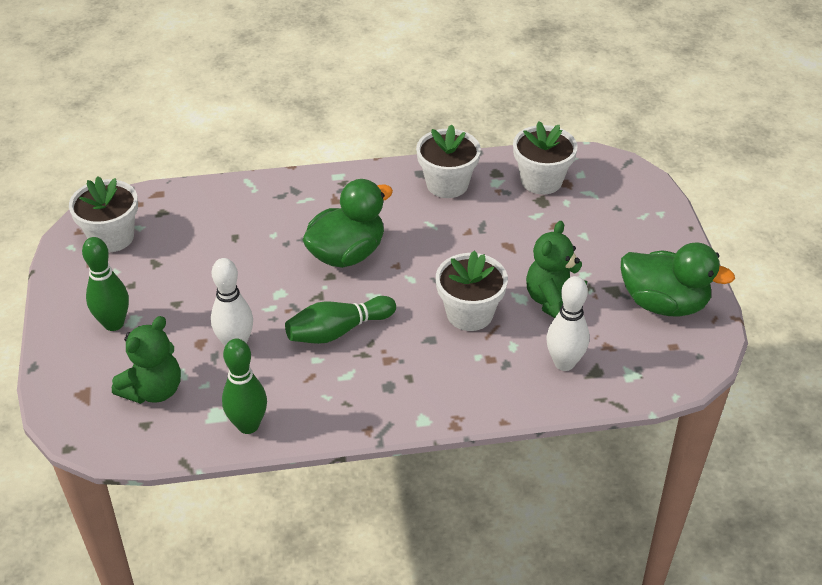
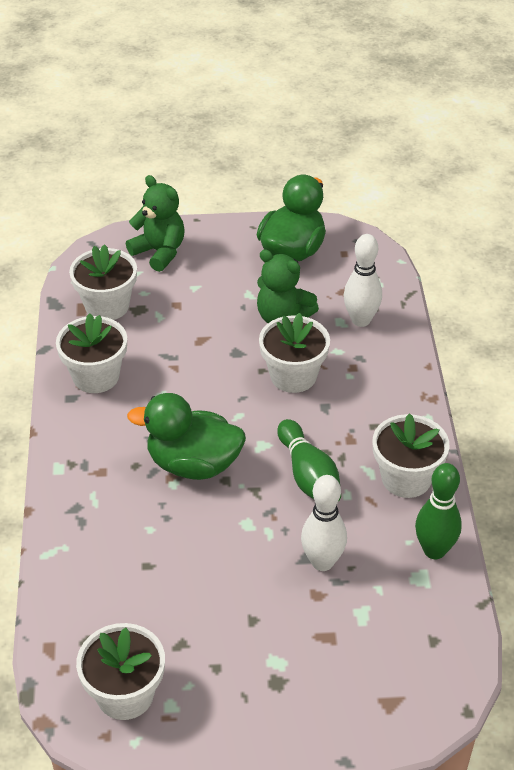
camera: 85 degrees left, 0 degrees up
(114, 323) = (280, 680): green bowling pin -> none
(153, 390) = (385, 635): green teddy bear -> green teddy bear (159, 252)
(339, 403) = (406, 478): none -> white flower pot
(347, 254) = (193, 464): green duck -> green duck turned 45 degrees counterclockwise

